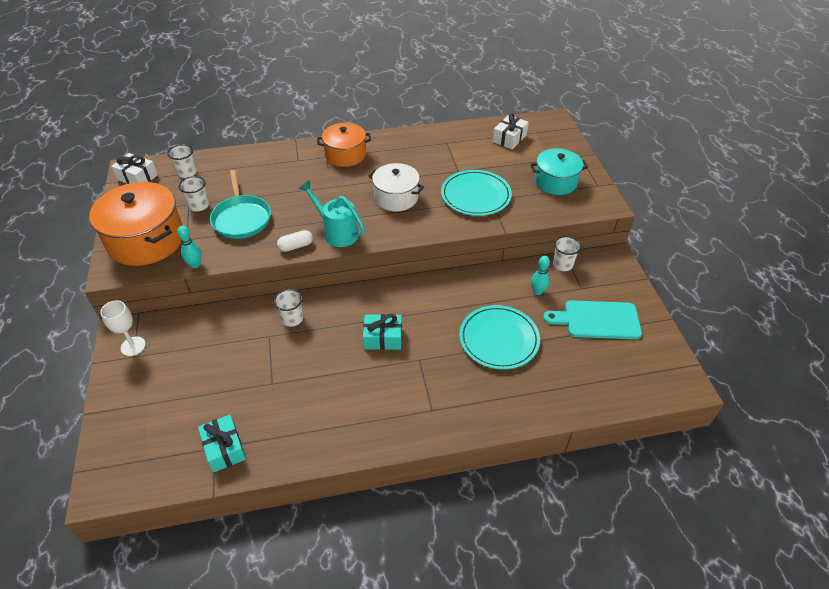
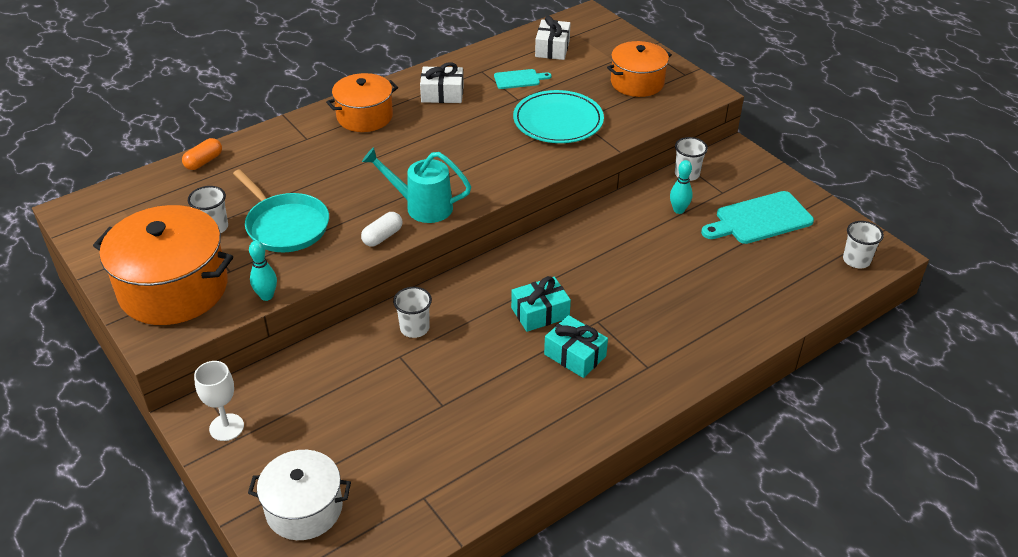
camera: 25 degrees left, 5 degrees down
(137, 177) = (94, 218): white gift -> white gift (442, 94)
(187, 173) = (164, 193): white cup -> white cup (856, 260)
(224, 448) = (437, 493): turquoise gift -> turquoise gift (575, 355)
(225, 158) = (204, 161): none -> orange capsule
(396, 197) = (465, 148): white pot -> white pot (304, 508)
(469, 156) = (519, 79): none -> turquoise cutting board
(499, 339) = (670, 272): turquoise plate -> none
(555, 182) = (637, 82): turquoise pot -> orange pot

